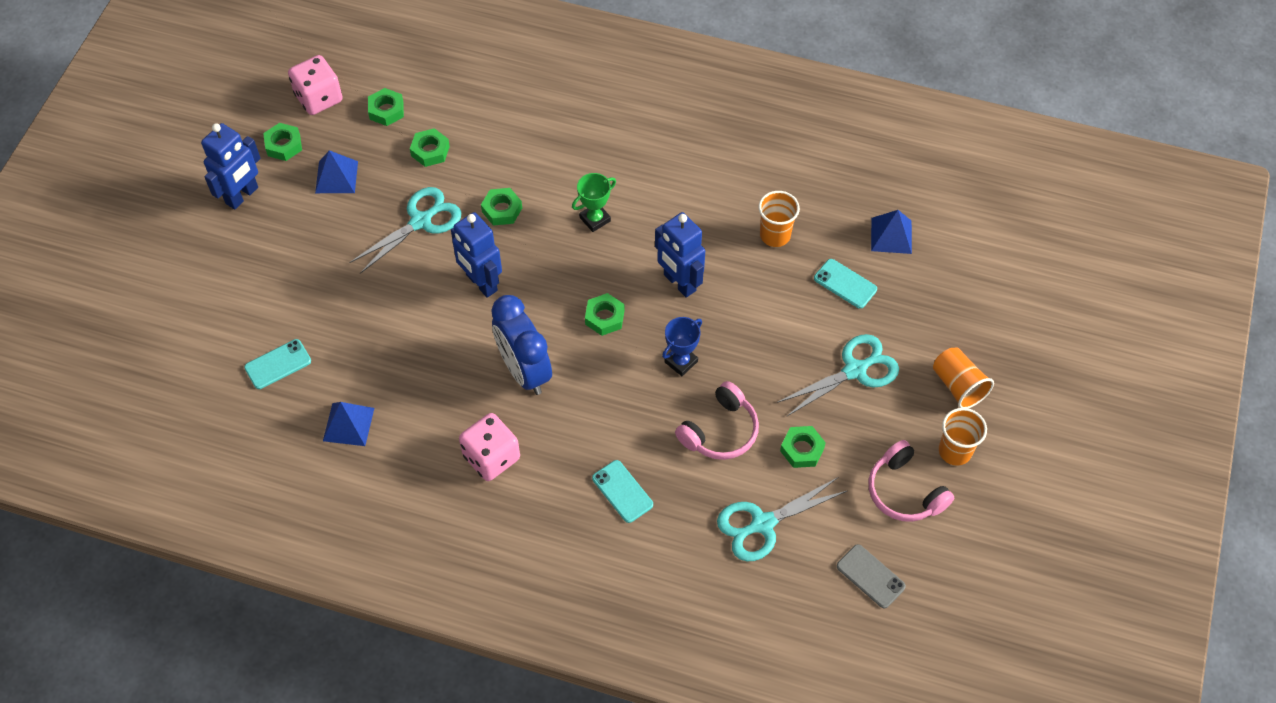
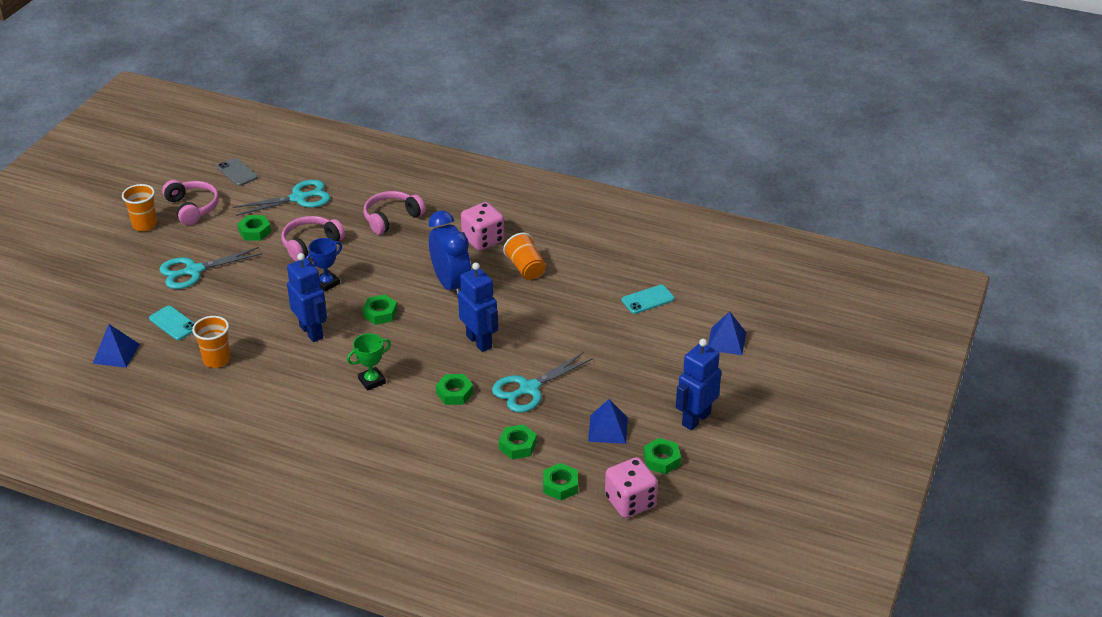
camera: 175 degrees left, 20 degrees down
(348, 424) = (589, 263): blue pyramid -> blue pyramid (726, 341)
(622, 491) = (391, 218): turquoise phone -> pink headphones
(958, 386) = (120, 258): orange cup -> orange cup (525, 268)

